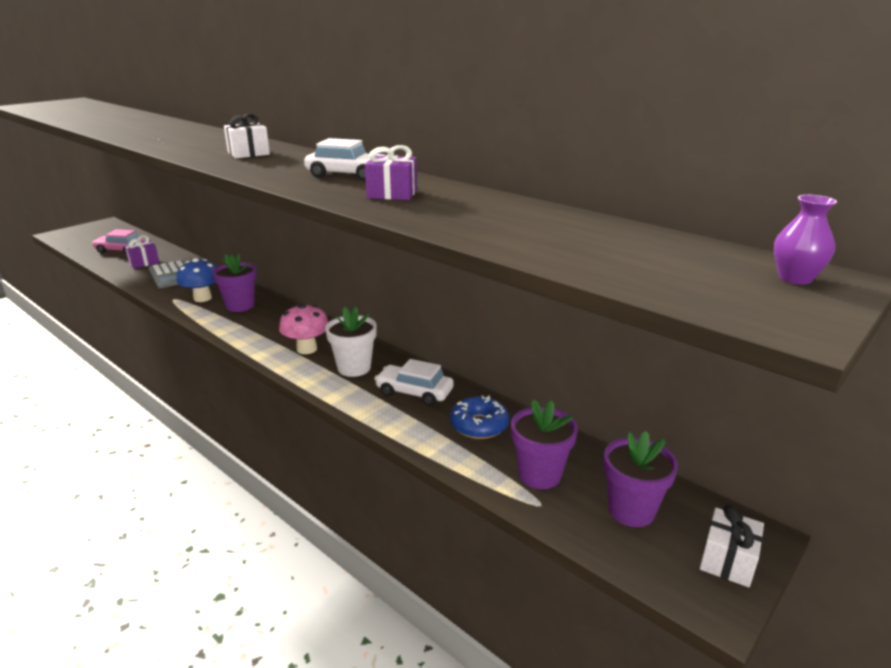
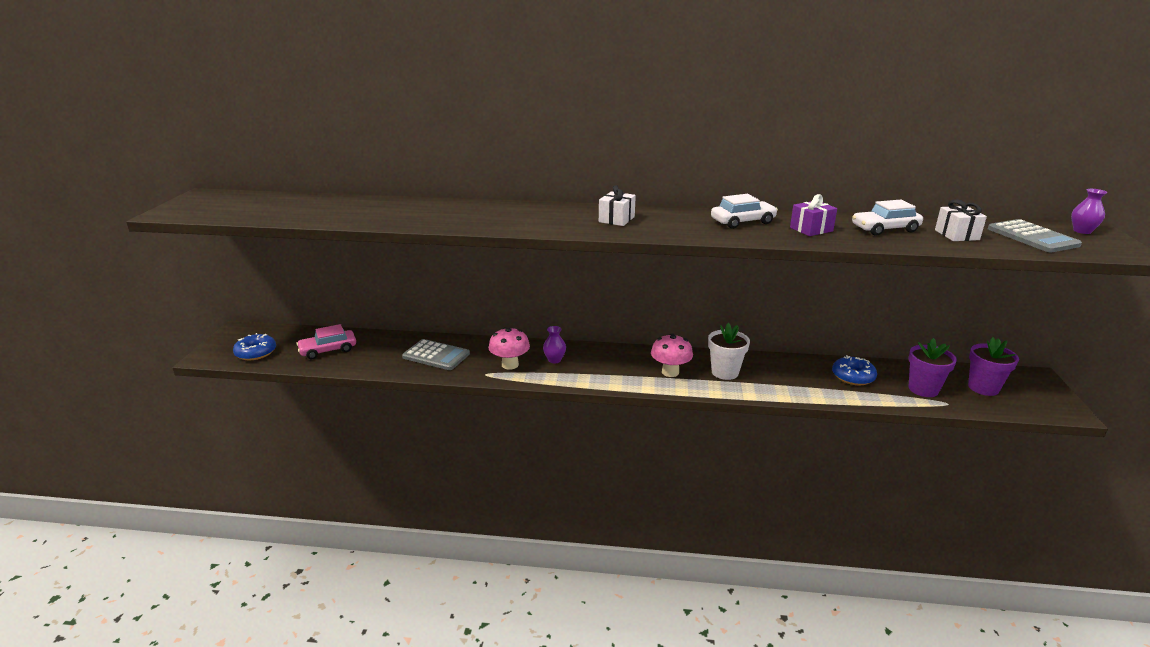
camera: 35 degrees left, 0 degrees up
(83, 239) = (256, 353): none -> blue donut
(143, 262) = (381, 354): purple gift -> none
(202, 298) = (510, 365): blue mushroom -> pink mushroom
(240, 306) = (554, 360): purple flower pot -> purple vase
(414, 392) = (787, 373): white car -> white car (885, 229)
(668, 264) = (1032, 237): none -> grey calculator
(727, 560) = (1045, 392): white gift -> white gift (956, 235)

